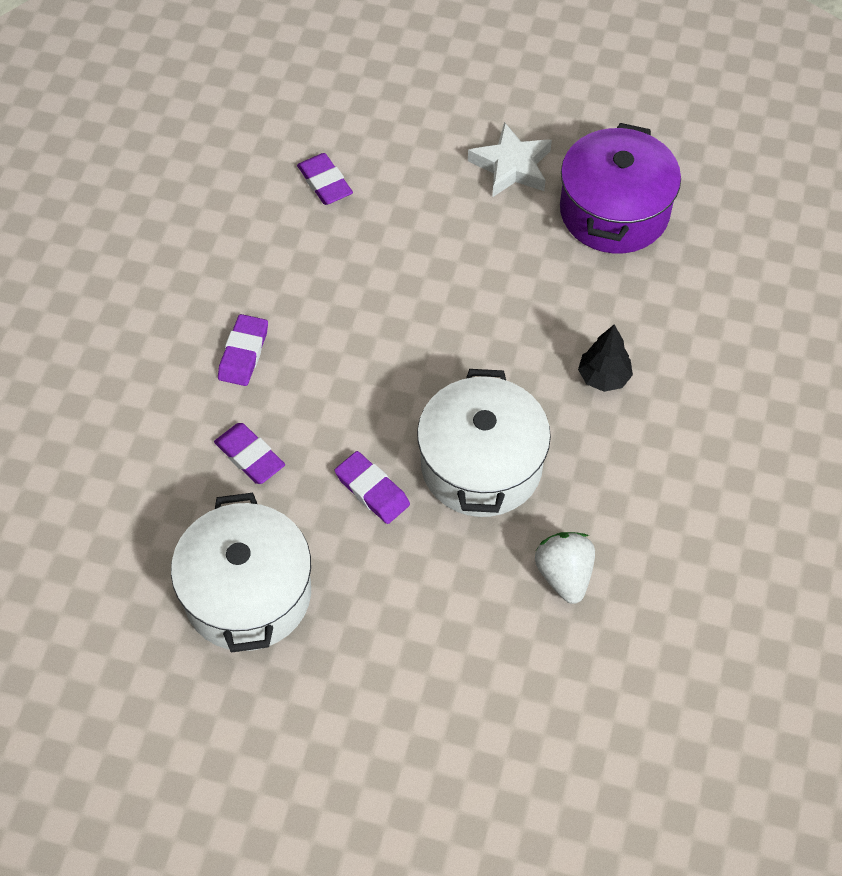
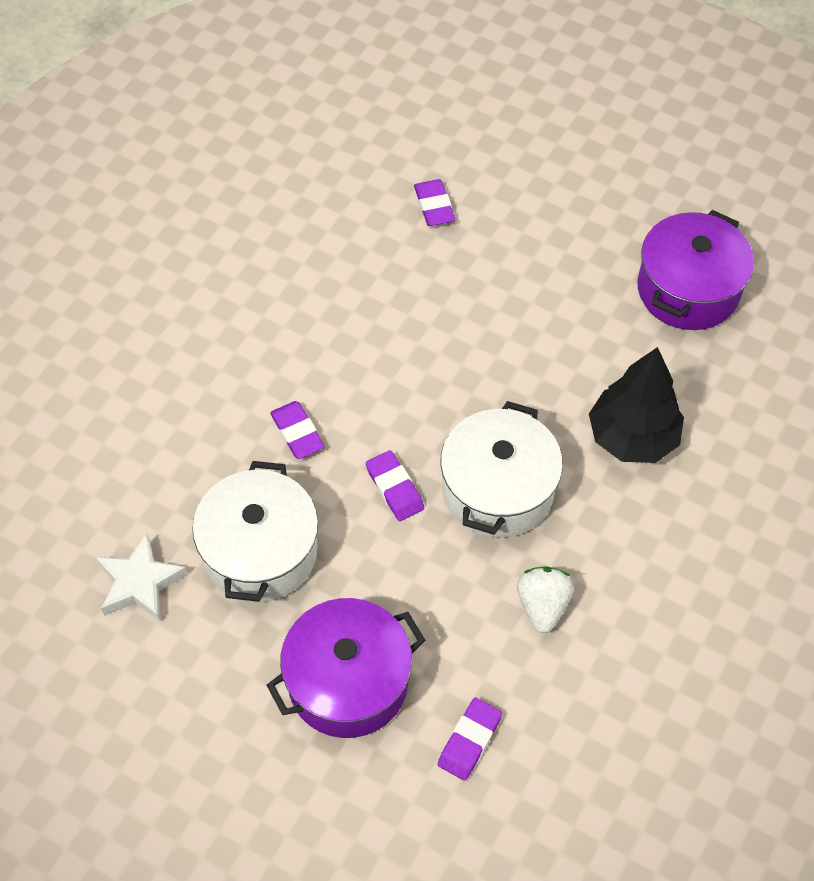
camera: 15 degrees right, 0 degrees up
(243, 353) = (318, 341): purple eraser -> purple eraser (469, 741)
(384, 709) = (348, 682): none -> purple pot
(511, 166) = (606, 228): white star -> white star (140, 583)
(603, 377) = (632, 437): black tree -> black tree, size x1.86

